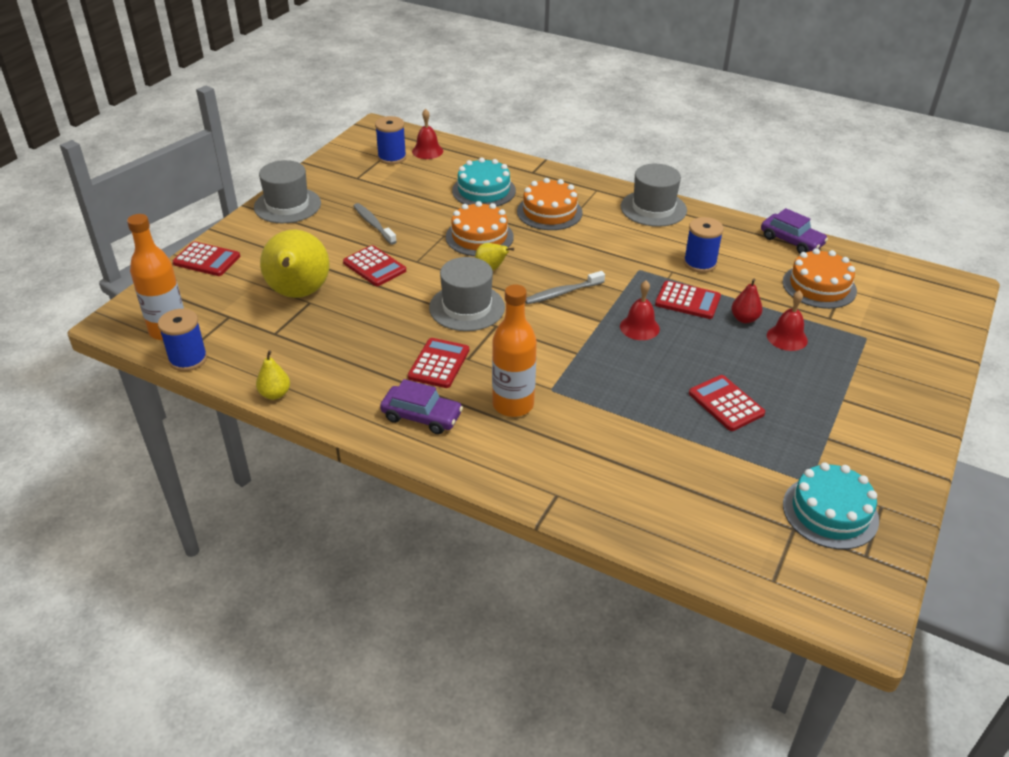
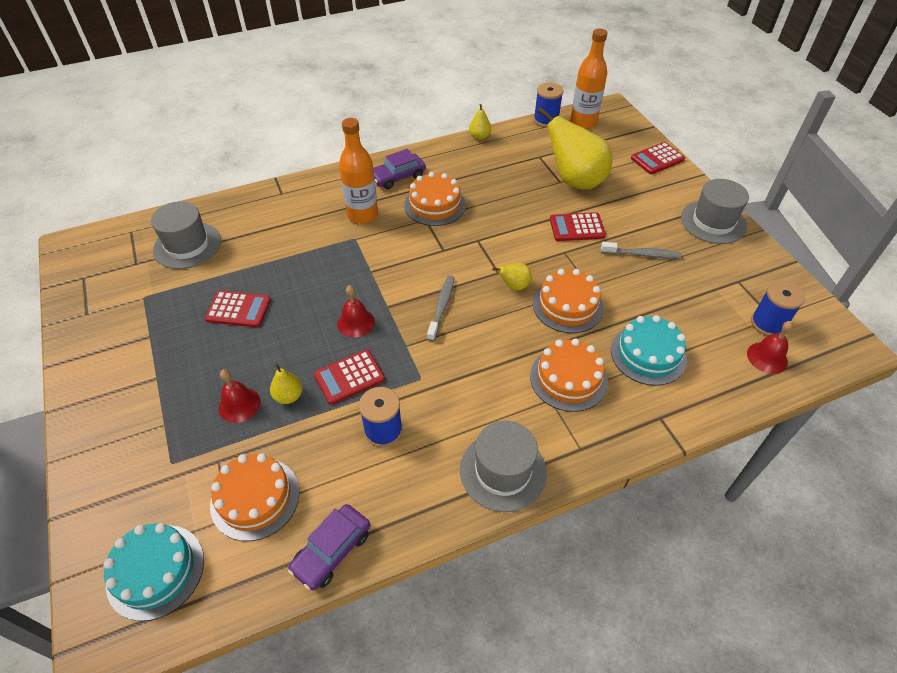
camera: 130 degrees right, 10 degrees up
(439, 364) = (435, 205): red calculator -> orange cake
(467, 307) = (479, 247): grey hat -> grey hat (187, 245)
(744, 319) = (289, 396): red pear -> yellow pear
(791, 241) = (332, 551): purple car -> purple car turned 45 degrees counterclockwise
(830, 512) = (119, 287): turquoise cake -> turquoise cake (155, 571)

